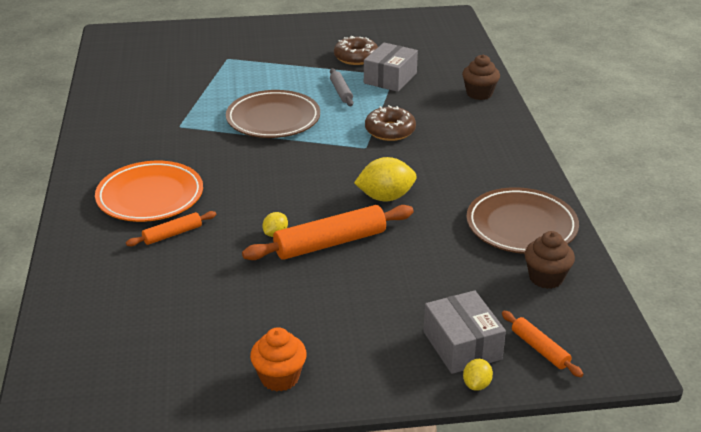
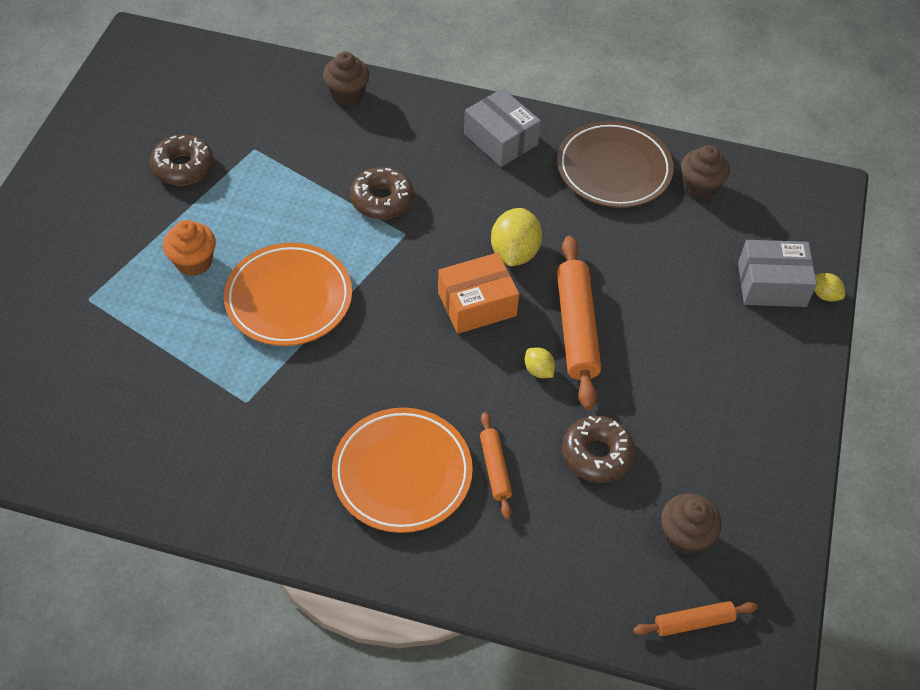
camera: 70 degrees left, 20 degrees up
(149, 343) = (684, 536): none -> brown cupcake
(209, 280) = (597, 454): none -> brown donut
(273, 119) = (289, 298): brown plate -> orange plate
(279, 377) = (772, 436): orange cupcake -> orange cupcake (194, 262)
(321, 192) = (477, 304): none -> orange box
(341, 92) = (263, 212): grey rolling pin -> none
(390, 78) = (260, 155): grey box -> grey box (500, 139)
(540, 349) = (793, 234): orange rolling pin -> orange rolling pin (693, 622)

